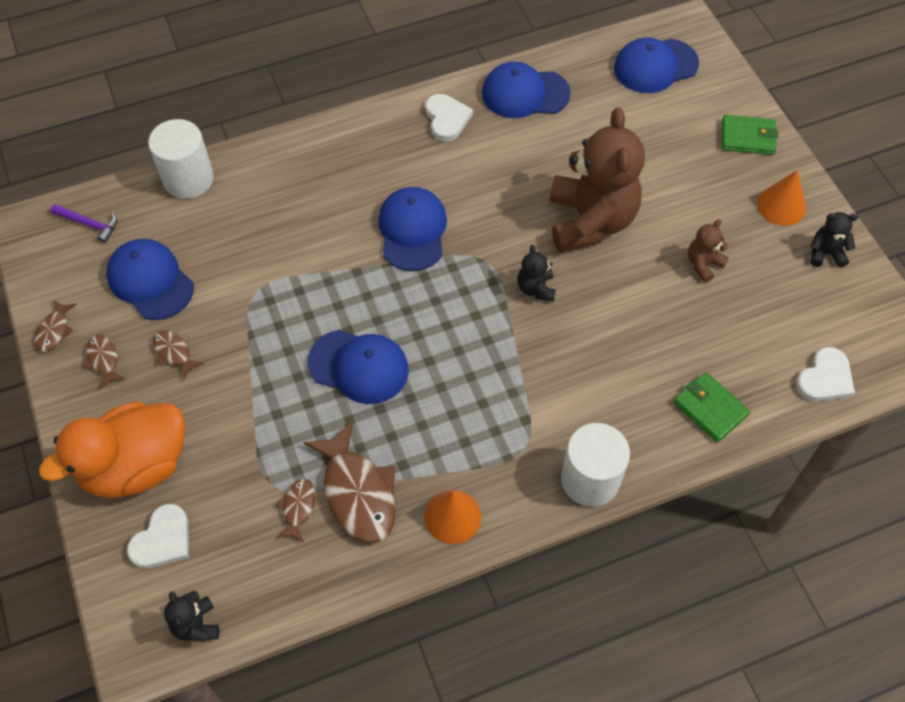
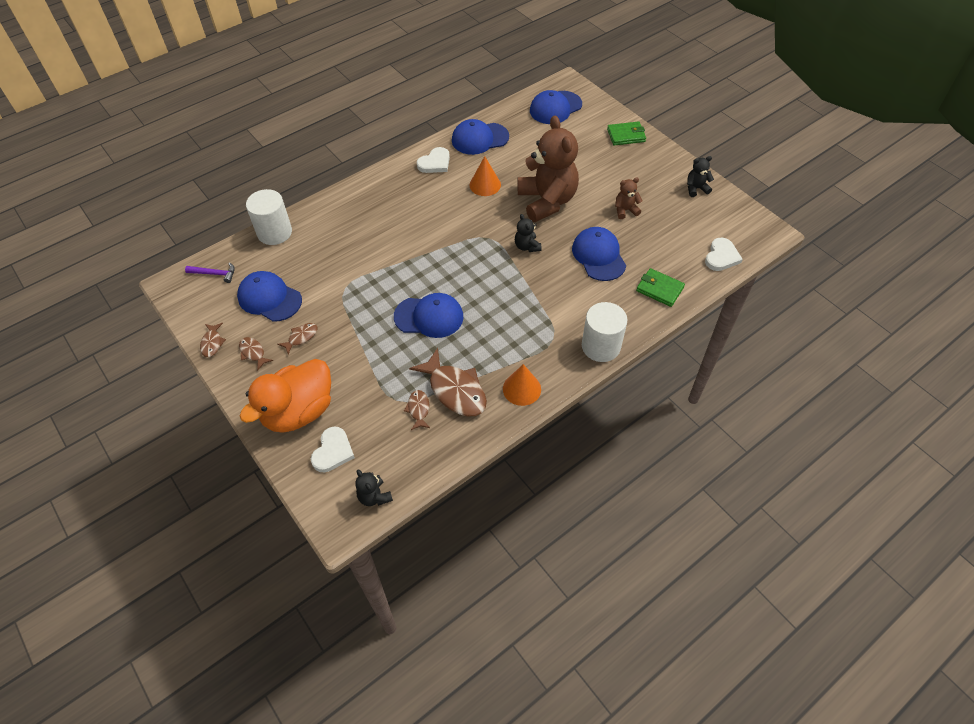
camera: 15 degrees left, 5 degrees down
(174, 353) = (301, 337): brown fish -> brown fish turned 105 degrees clockwise
(412, 230) = (436, 231): blue cap -> blue cap (598, 256)
(447, 119) = (435, 163): white heart -> white heart turned 75 degrees clockwise
(703, 264) = (625, 210): brown teddy bear -> brown teddy bear turned 45 degrees clockwise
(781, 206) = (660, 168): orange cone -> orange cone (485, 185)

